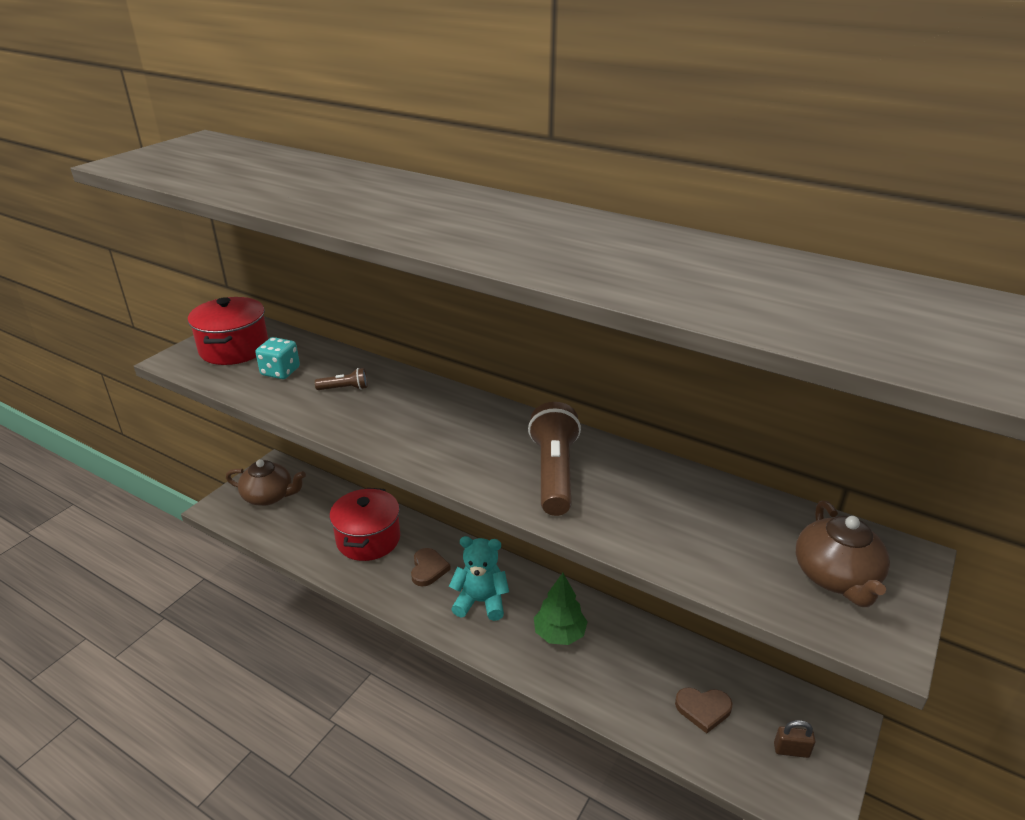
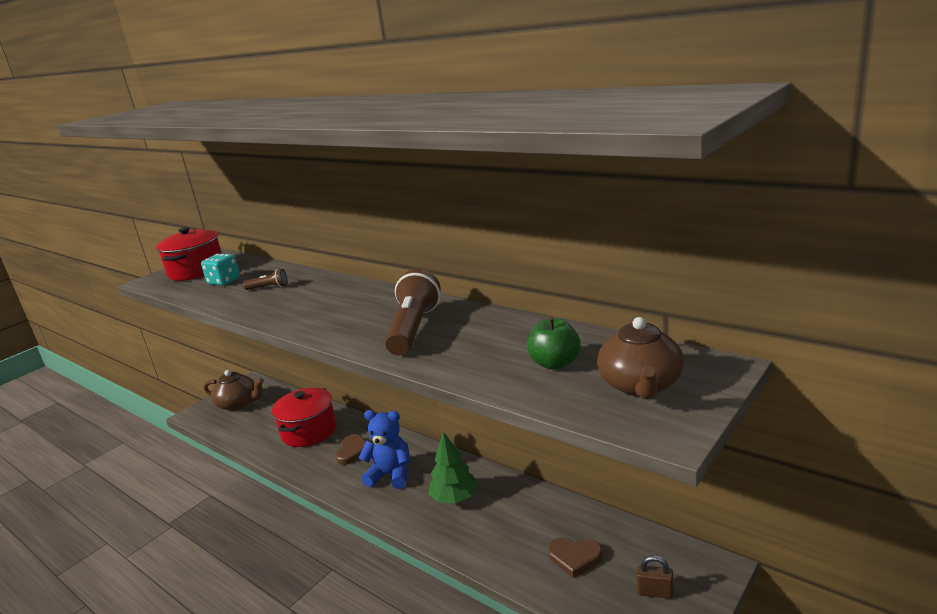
camera: 10 degrees right, 10 degrees down
(480, 602) = (391, 475): turquoise teddy bear -> blue teddy bear
(734, 539) = (555, 363): none -> green apple

